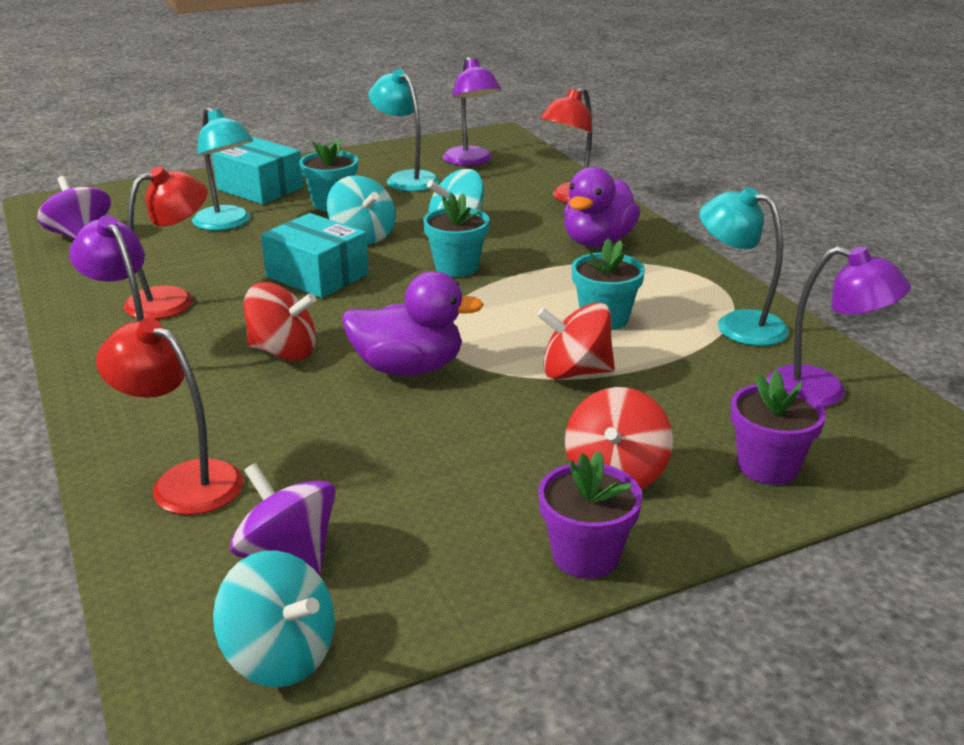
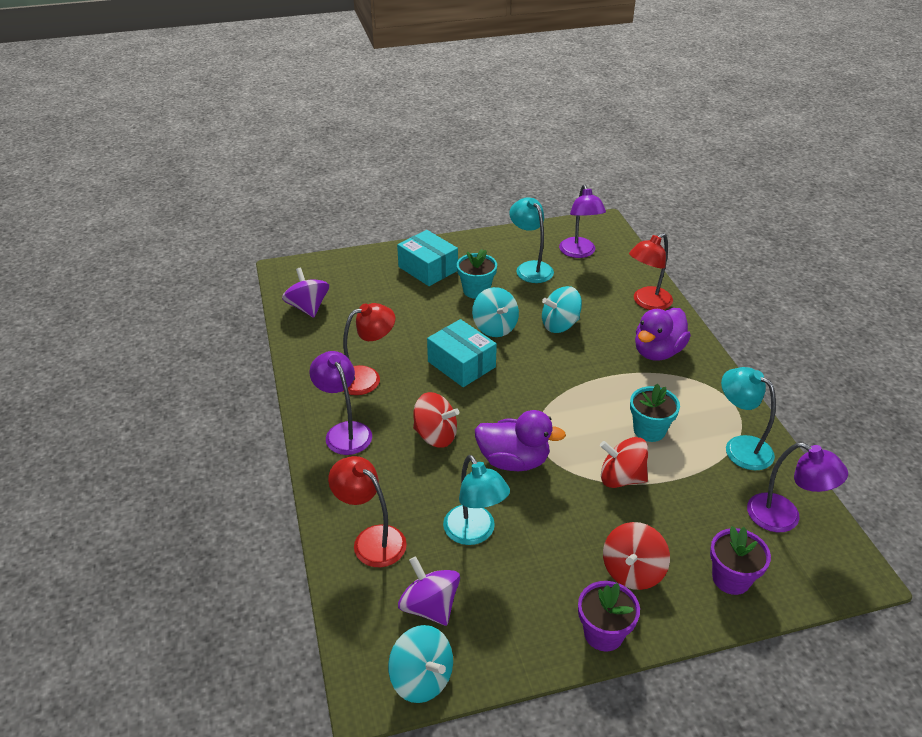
camera: 10 degrees right, 10 degrees up
(227, 223) = (404, 304): turquoise lamp -> turquoise lamp (474, 533)
(456, 267) = (555, 367): turquoise flower pot -> none

